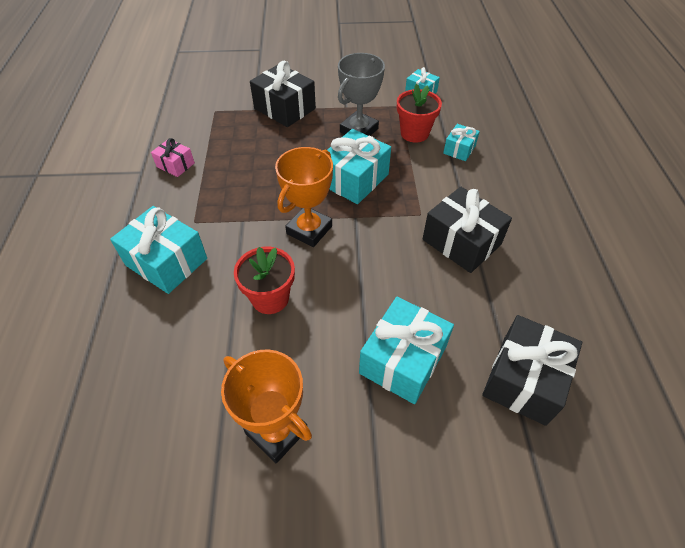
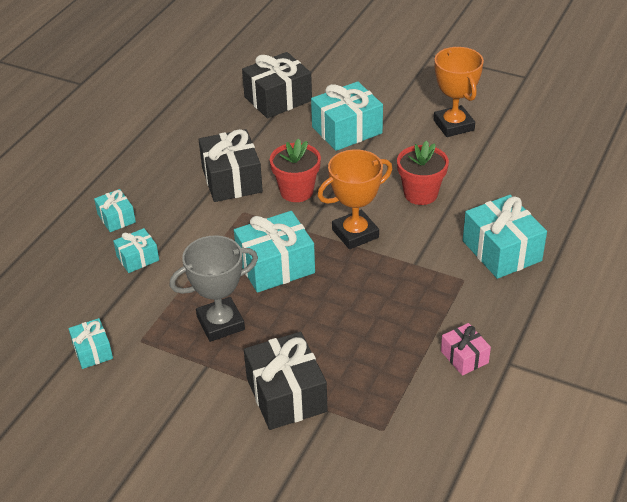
camera: 150 degrees left, 10 degrees down
(414, 133) = (163, 295): red flower pot -> red flower pot (296, 191)
(511, 171) = (116, 218): none -> turquoise gift

